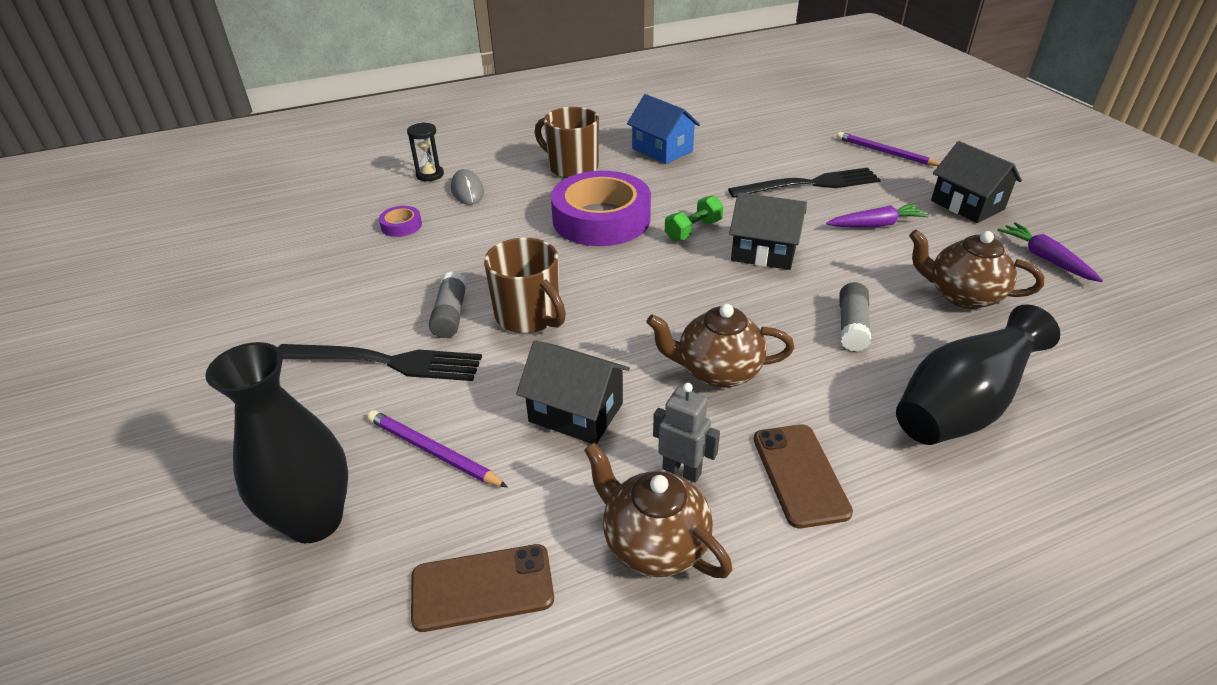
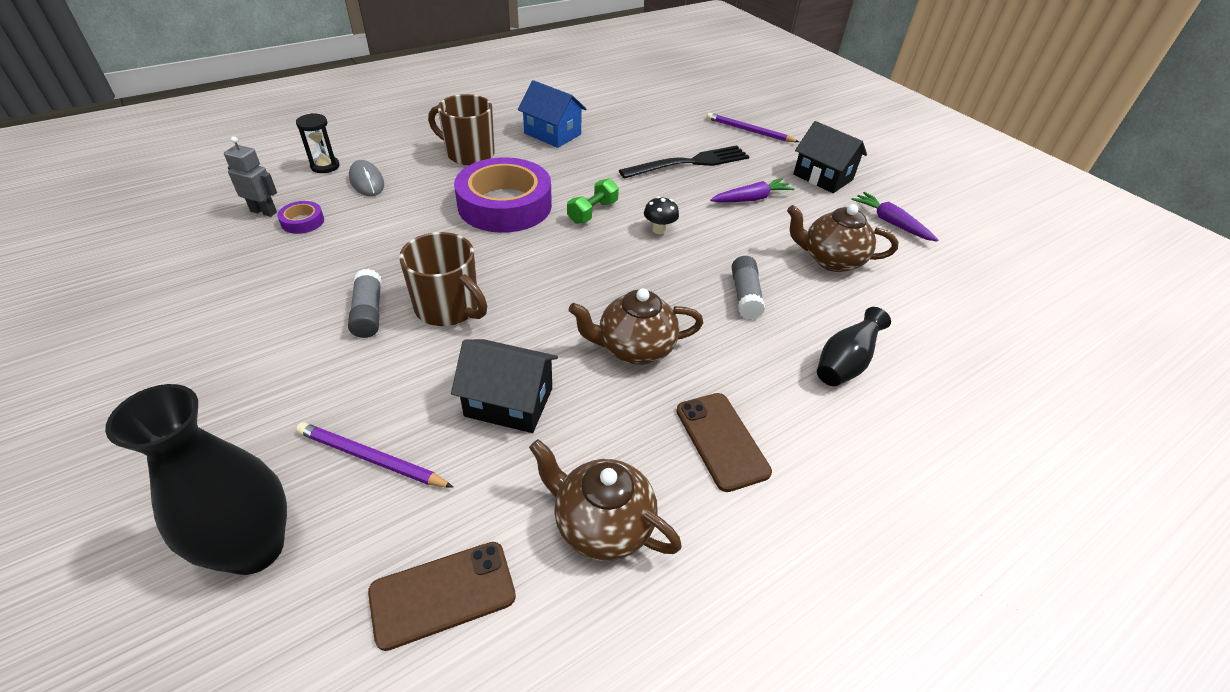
camera: 15 degrees left, 5 degrees up
(388, 362) = (309, 368): black fork -> none
(682, 471) = (617, 449): grey robot -> grey robot (264, 211)
(764, 252) = (659, 230): black house -> black mushroom
(960, 408) = (844, 364): black vase -> black vase, size x0.61

